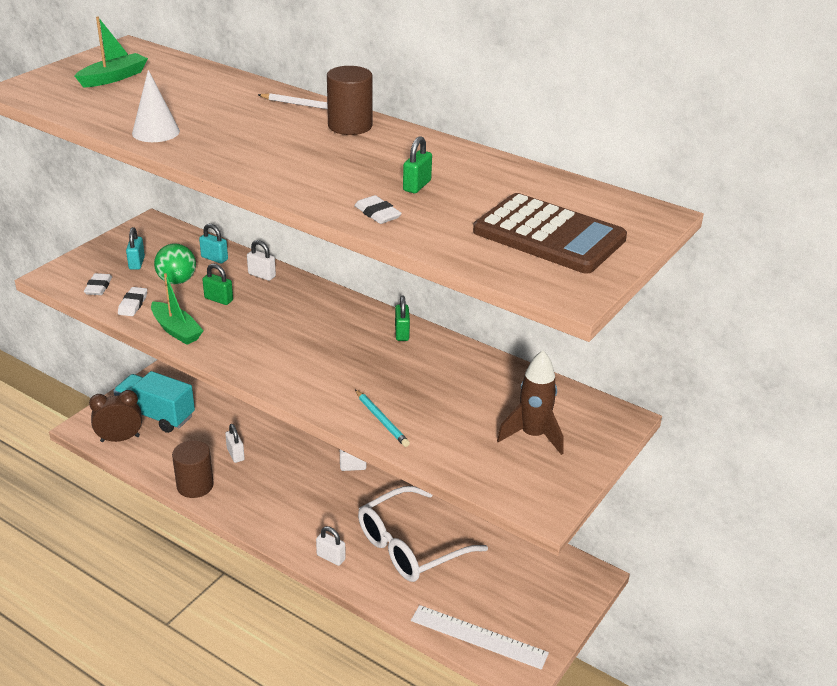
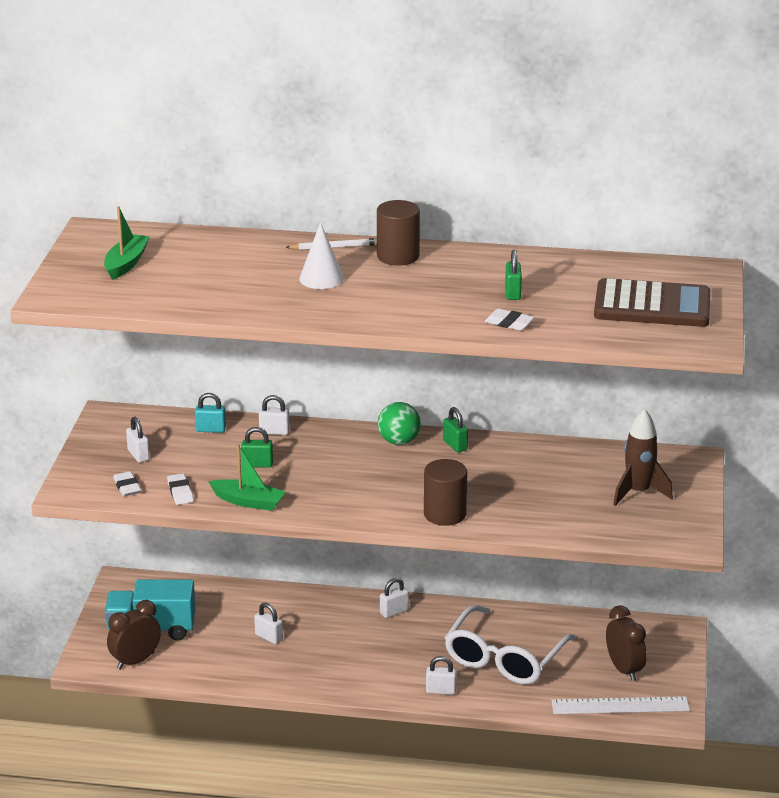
camera: 25 degrees left, 5 degrees down
(137, 263) = (138, 455): turquoise padlock -> white padlock
(156, 132) = (239, 303): white cone -> white cone (321, 278)
(177, 281) = (198, 460): green ball -> green ball (399, 441)
(195, 485) = (255, 676): brown cylinder -> brown cylinder (445, 514)
(381, 420) = (506, 518): turquoise pencil -> none
(510, 599) = (624, 669): none -> brown clock

